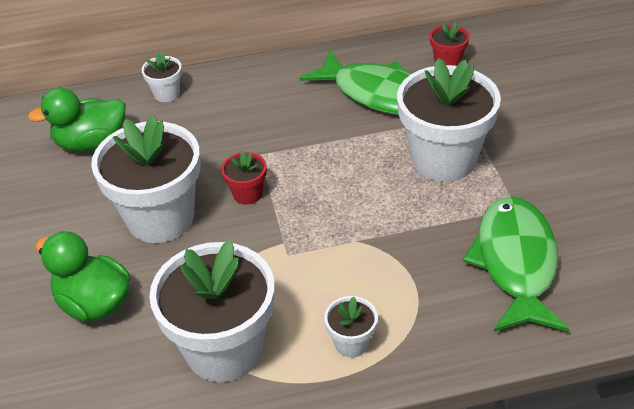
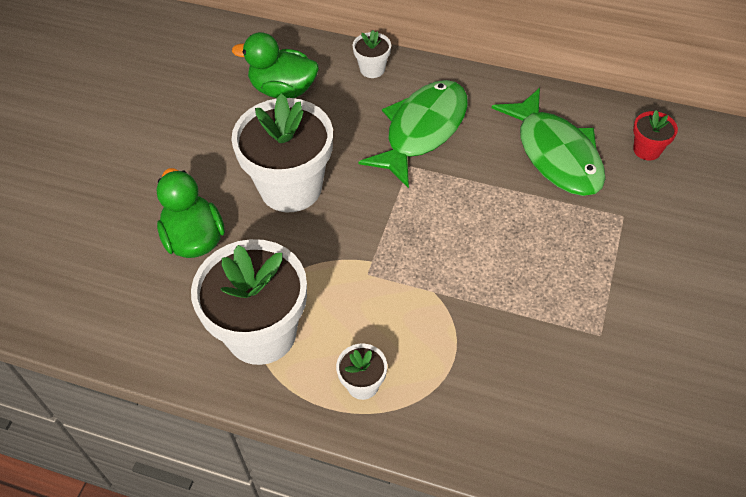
camera: 30 degrees right, 10 degrees up
(247, 194) = (373, 199): red flower pot -> none
(443, 159) = (568, 250): white flower pot -> none
(515, 263) = (558, 389): green fish -> green fish (422, 130)

